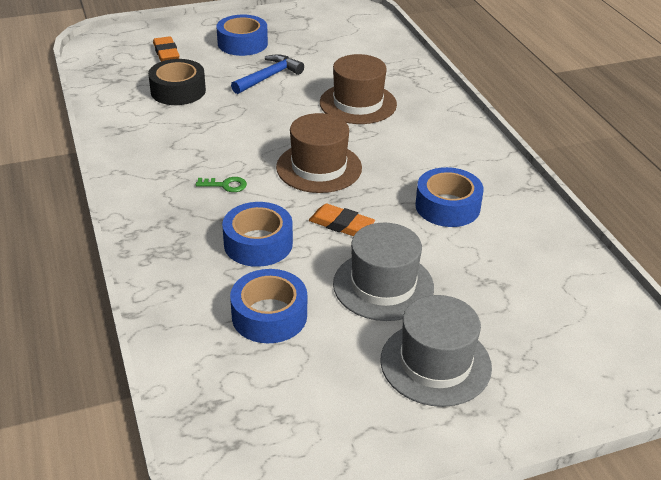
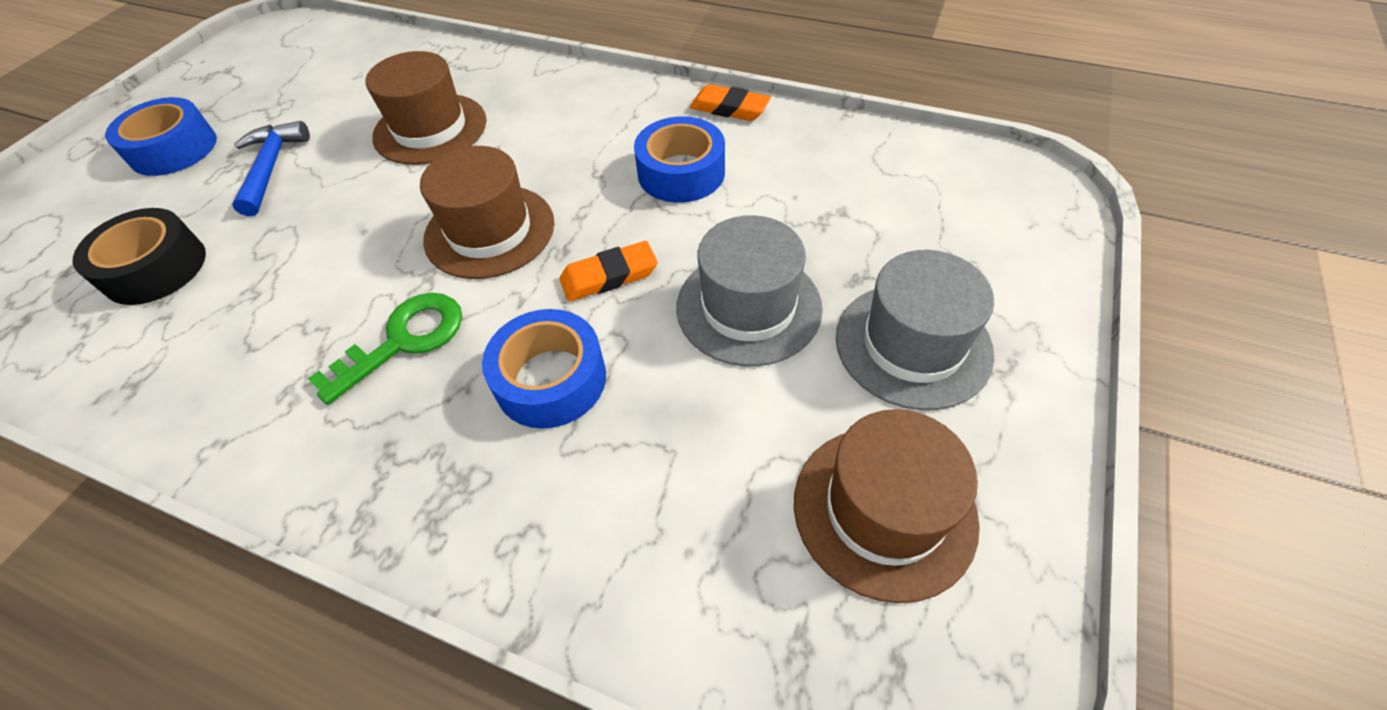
camera: 45 degrees left, 15 degrees up
(166, 52) = (62, 230): orange eraser -> orange eraser (729, 108)
(225, 185) = (403, 341): green key -> green key, size x1.84
(269, 315) = (692, 456): blue tape -> none
(313, 401) = (884, 510): none -> brown hat

